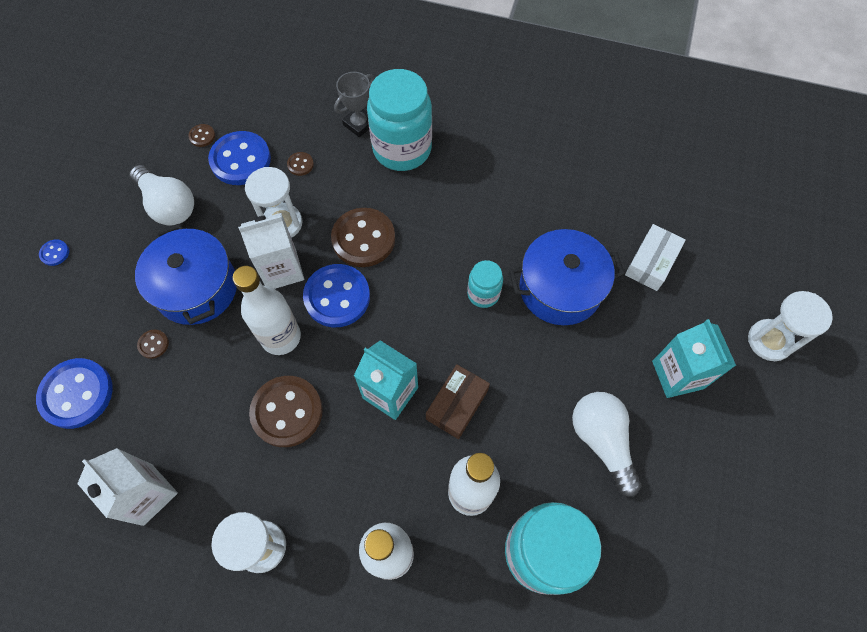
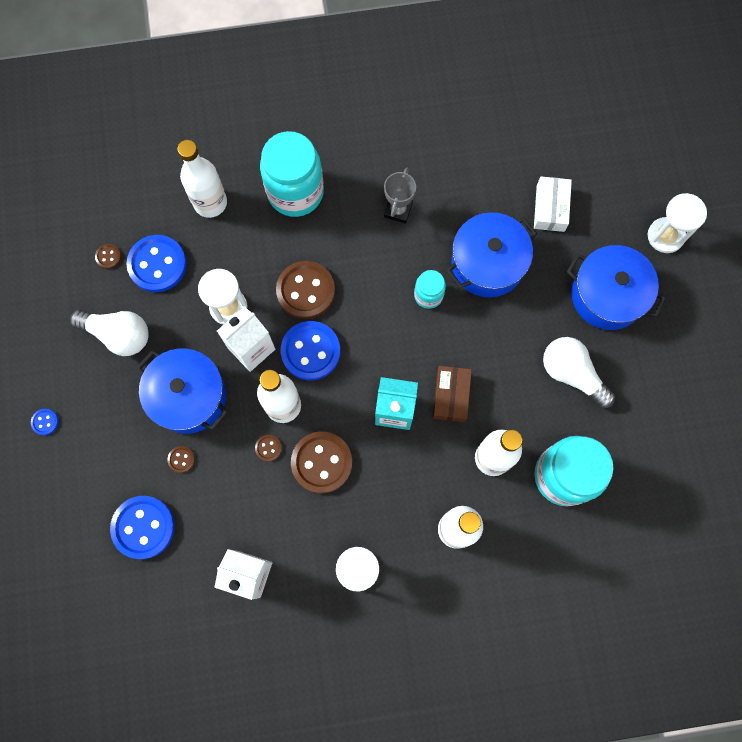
camera: 25 degrees left, 10 degrees up
(300, 164) = (213, 246): brown button -> brown button (268, 448)
(319, 127) = (210, 203): none -> white bottle
(359, 124) = (244, 184): grey trophy -> grey trophy (398, 210)
(677, 375) = (607, 295): turquoise carton -> blue pot

